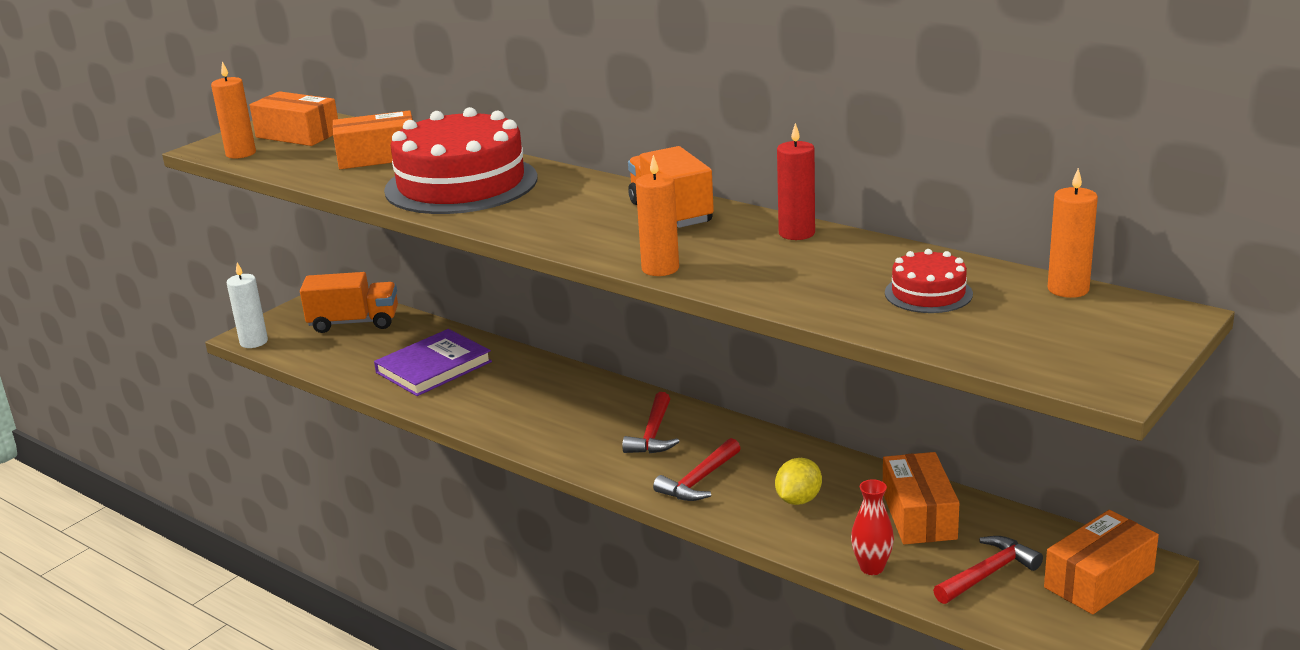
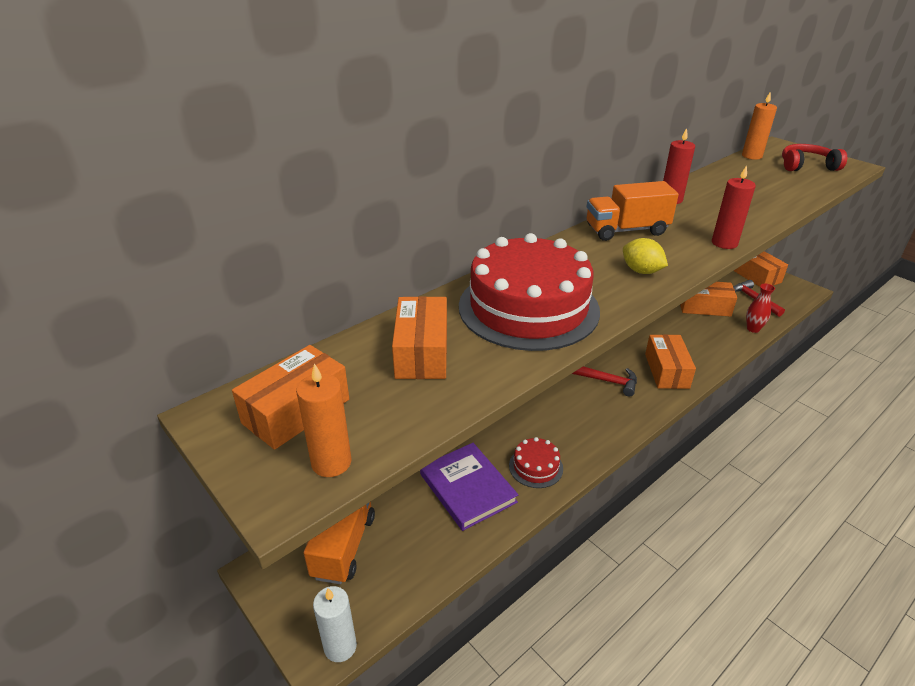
camera: 80 degrees left, 10 degrees up
(660, 268) = (724, 243): orange candle -> red candle
(699, 481) = (666, 371): red hammer -> orange box
(798, 500) = (689, 339): yellow lemon -> yellow lemon (641, 271)
(928, 293) = (759, 182): red cake -> red cake (536, 467)
(1058, 337) = (807, 166): none -> red headphones

